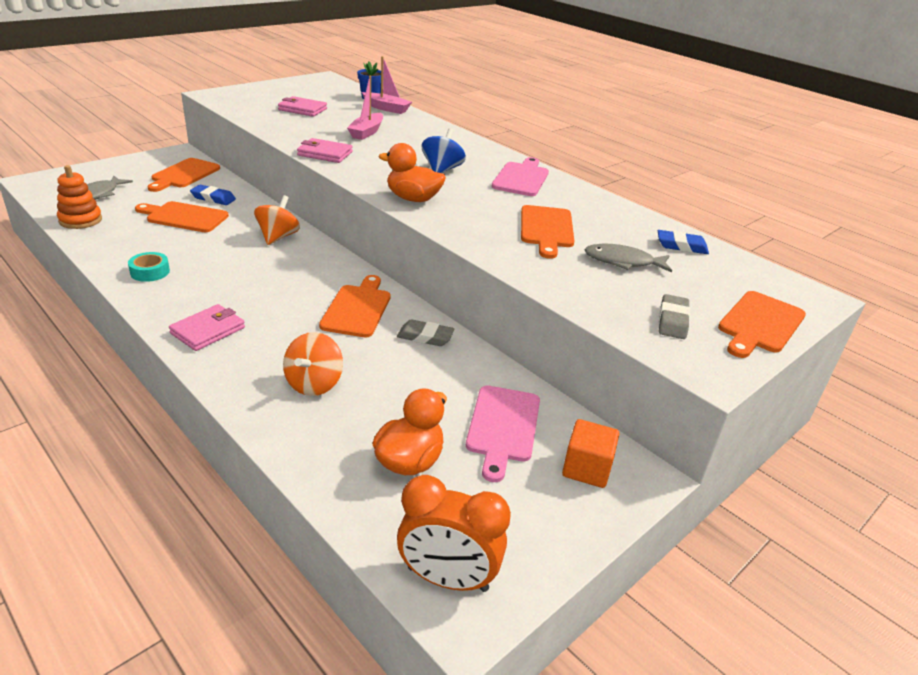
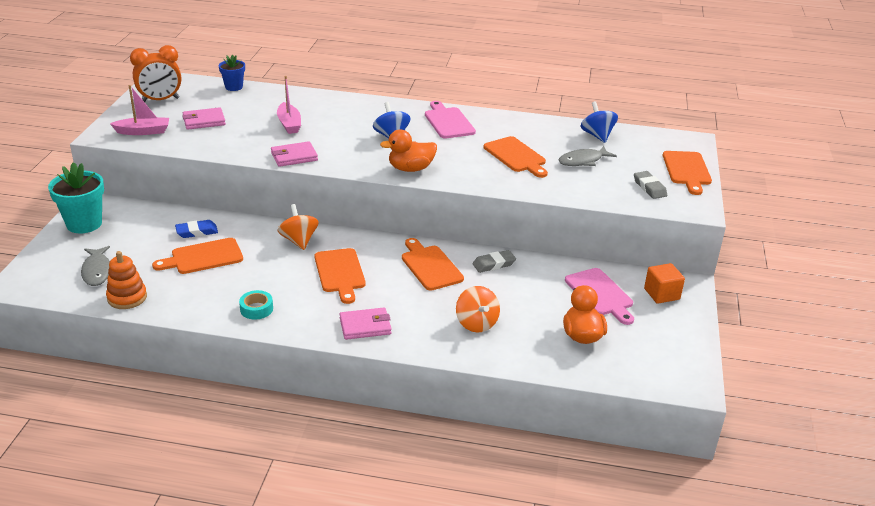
camera: 35 degrees left, 0 degrees up
(149, 162) = (84, 224): none -> turquoise flower pot
(184, 174) = (135, 222): orange cutting board -> orange cutting board (340, 273)
(208, 331) = (365, 326): pink wallet -> pink wallet turned 75 degrees clockwise
(386, 108) = (264, 94): pink boat -> pink boat (143, 131)
(447, 579) = (667, 376): orange clock -> orange clock (160, 100)
(681, 246) = (597, 135): blue eraser -> blue spinning top

